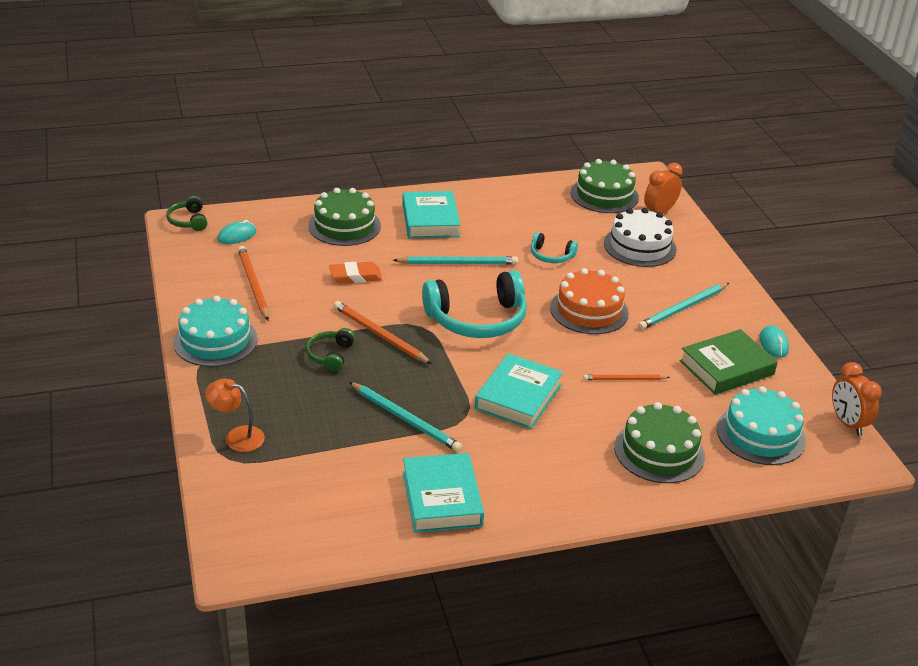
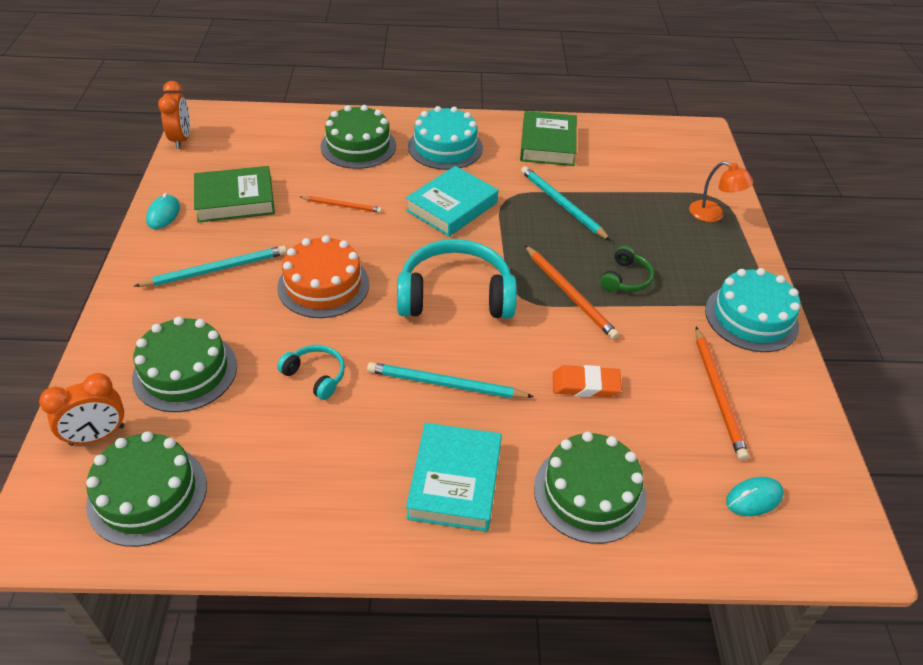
camera: 165 degrees left, 10 degrees up
(188, 221) = (837, 551): green headphones -> none
(441, 498) = (548, 144): turquoise book -> green book
(640, 246) = (185, 371): white cake -> green cake
(760, 434) = (263, 144): turquoise cake -> turquoise cake (445, 147)

